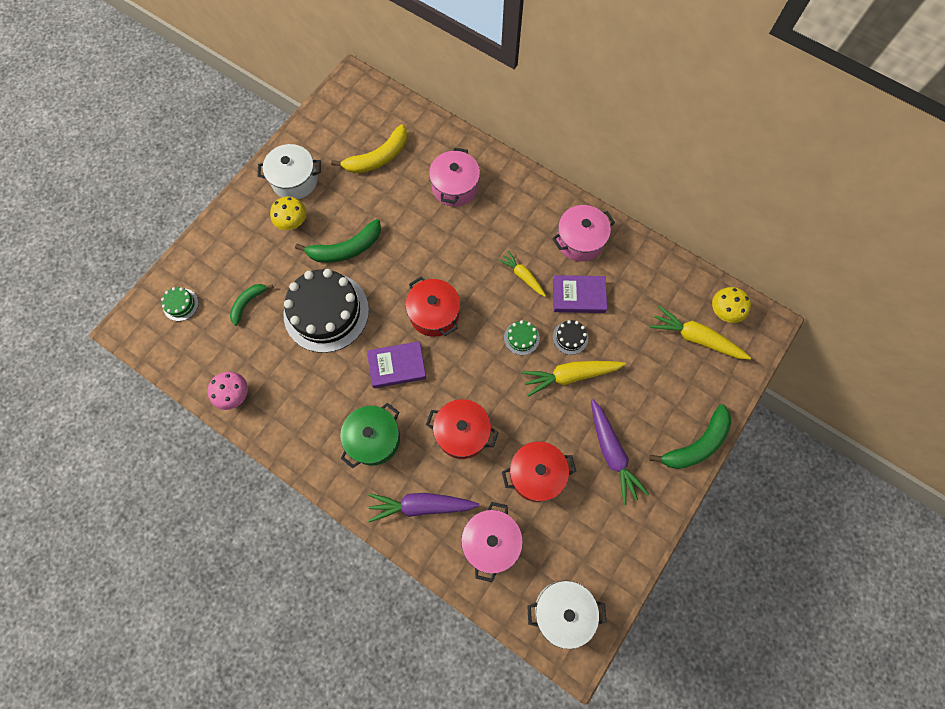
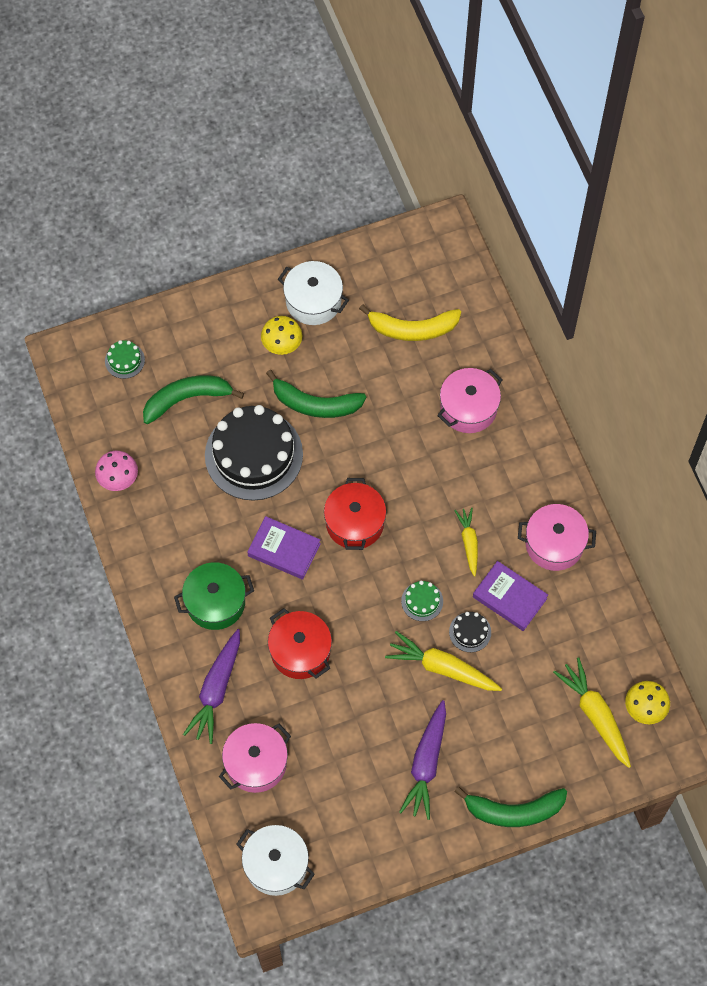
camera: 35 degrees right, 5 degrees down
(248, 303) = (187, 399): green banana -> green banana, size x1.65
(421, 506) = (216, 690): purple carrot -> purple carrot turned 105 degrees counterclockwise
(536, 474) = (341, 734): red pot -> none

